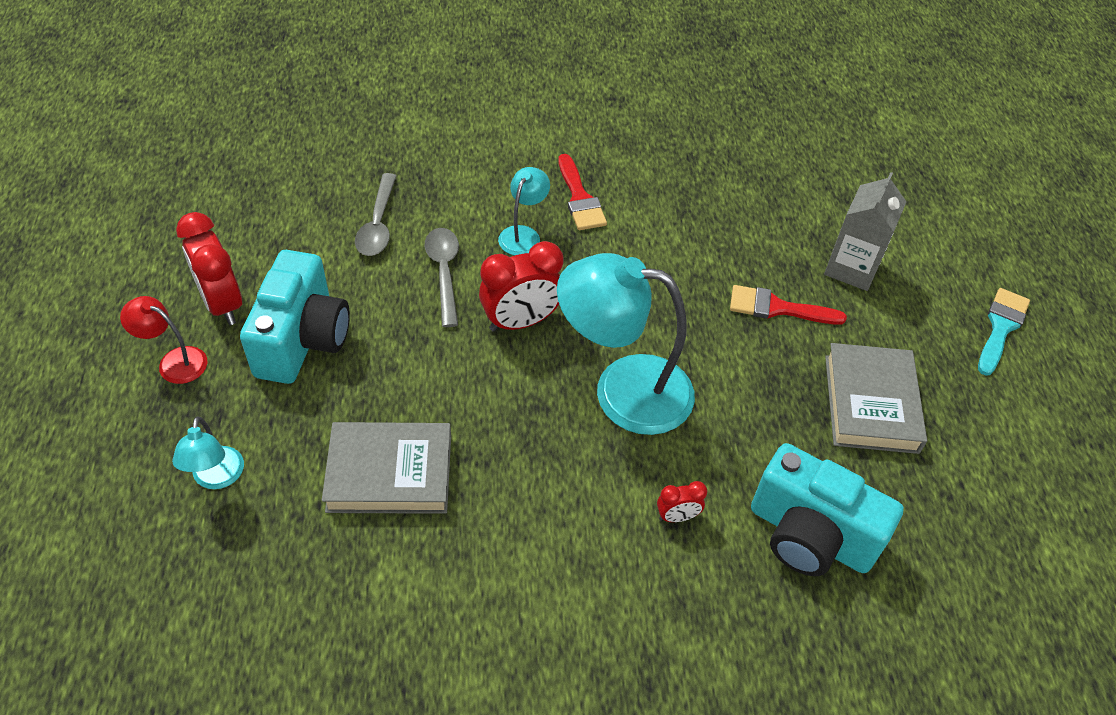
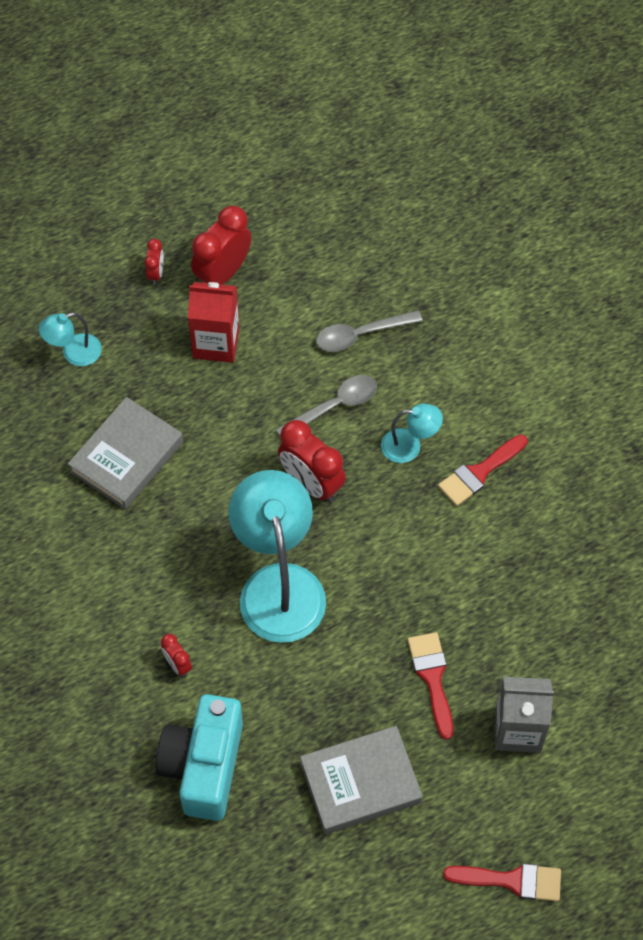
camera: 70 degrees right, 10 degrees up
(174, 361) = (156, 273): red lamp -> red clock
(303, 340) = (216, 343): turquoise camera -> red carton
(390, 473) = (126, 457): grey book -> grey book turned 60 degrees clockwise
(1001, 327) = (511, 881): turquoise brush -> red brush

